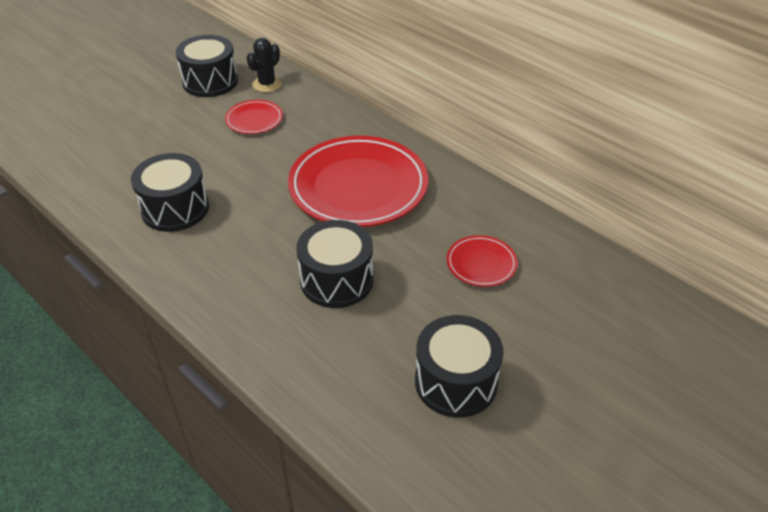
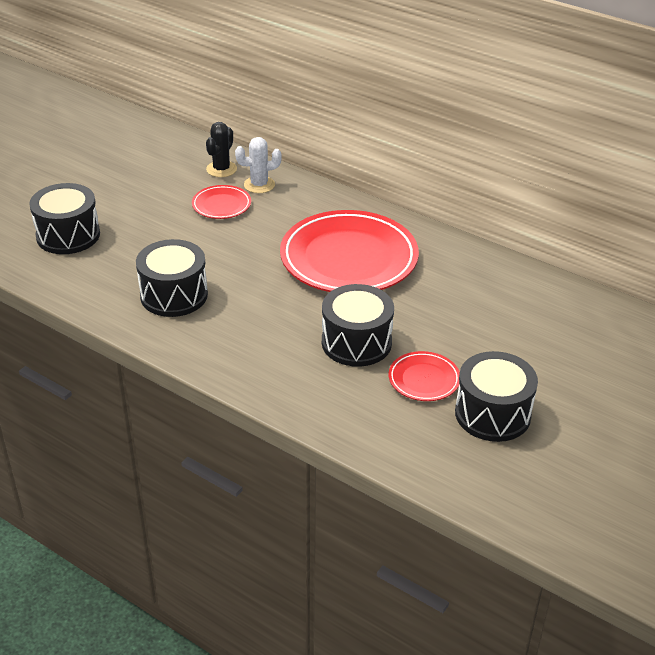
camera: 10 degrees left, 5 degrees down
(210, 81) = (160, 171): black drum -> black drum (68, 235)
(297, 103) = (259, 185): none -> white cactus
(481, 264) = (487, 315): red plate -> red plate (424, 379)

